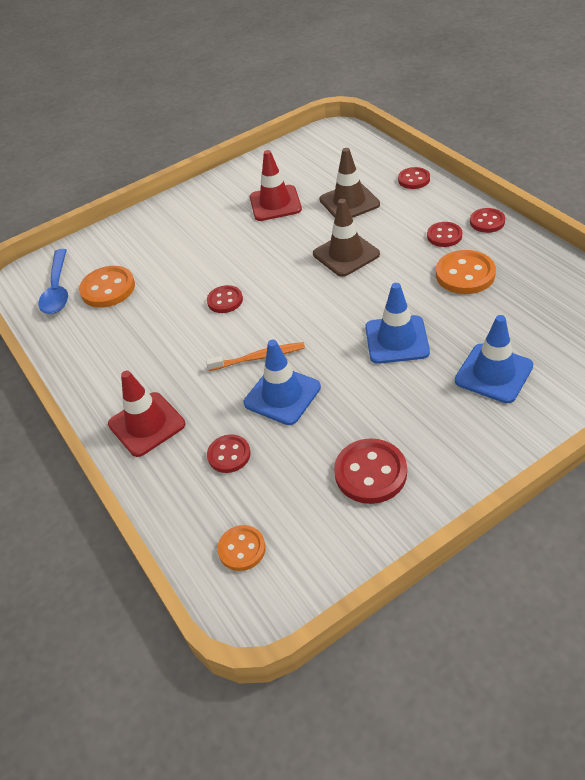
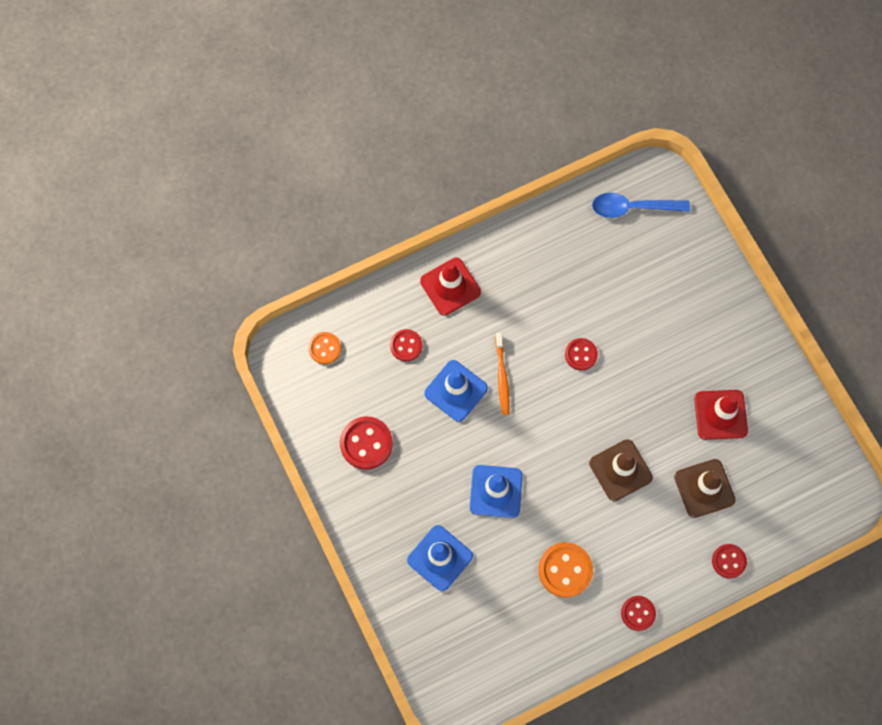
camera: 90 degrees right, 25 degrees up
(108, 289) = (622, 252): orange button -> none
(444, 236) = (626, 567): red button -> none

